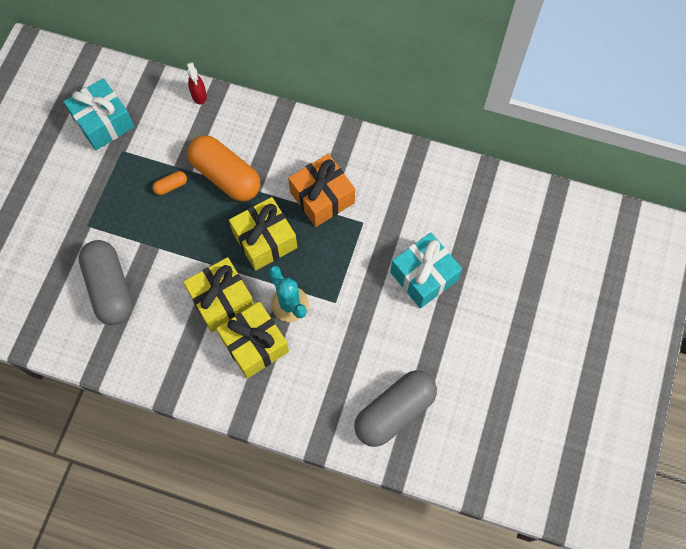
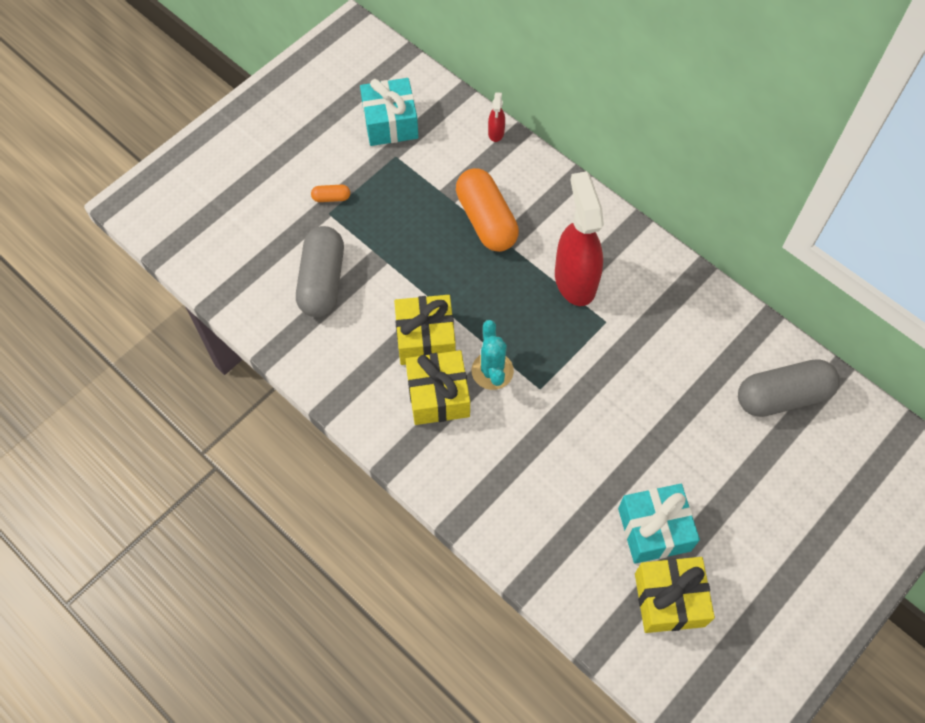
camera: 25 degrees right, 5 degrees down
(171, 186) = (427, 208): orange capsule -> orange capsule (331, 198)
(265, 240) = (496, 298): yellow gift -> yellow gift (669, 599)
(322, 197) = (575, 280): orange gift -> red spray bottle
(394, 412) = (551, 524): grey capsule -> grey capsule (782, 396)
(424, 276) = (646, 402): turquoise gift -> turquoise gift (654, 529)

